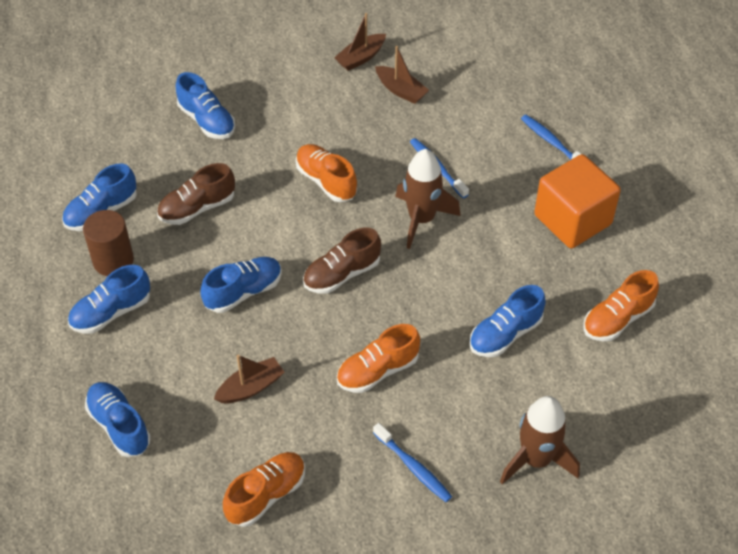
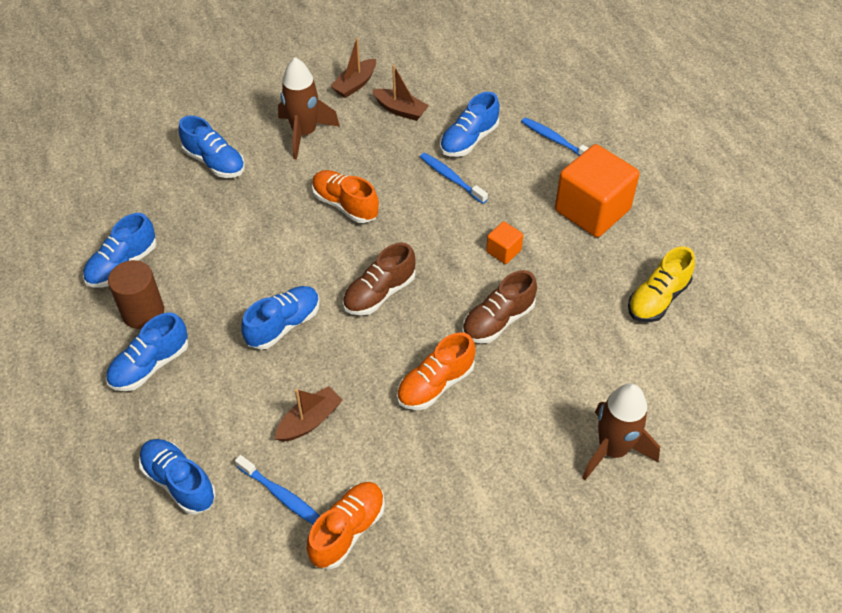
camera: 10 degrees left, 0 degrees up
(197, 208) = (220, 248): brown shoe -> brown shoe (498, 320)
(413, 467) = (492, 477): blue toothbrush -> blue toothbrush (281, 495)
(421, 219) = (446, 229): brown rocket -> brown rocket (304, 133)
(473, 249) = (503, 251): none -> orange cube
(505, 334) = (553, 329): blue shoe -> blue shoe (469, 140)
(617, 319) = (657, 298): orange shoe -> yellow shoe

